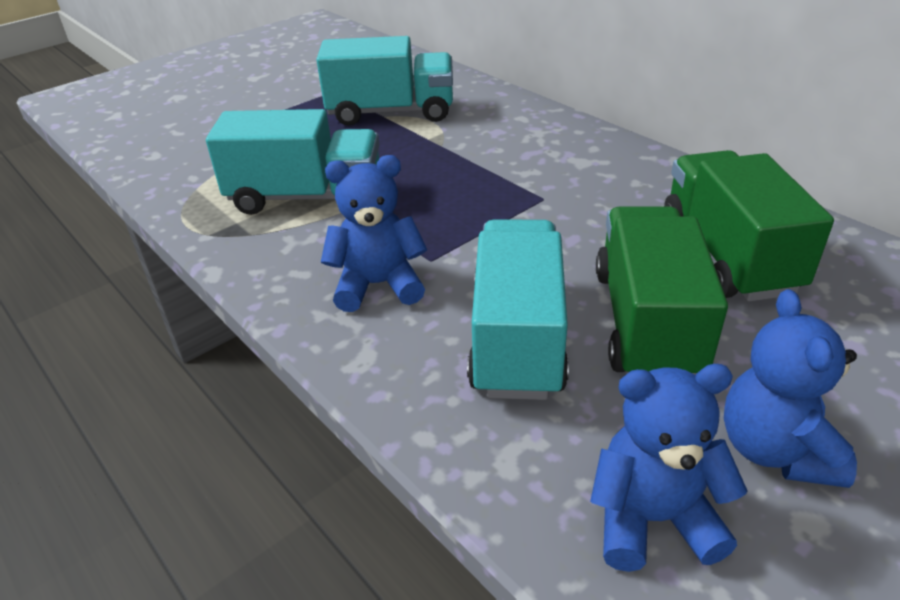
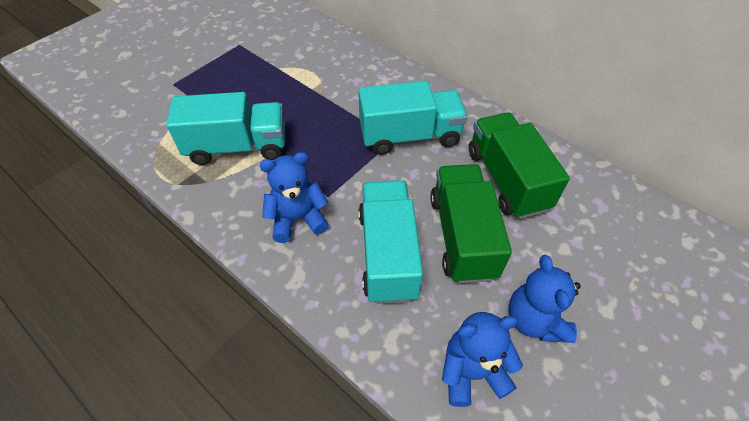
camera: 10 degrees left, 15 degrees up
(391, 112) = (283, 64): turquoise truck -> turquoise truck (410, 136)

